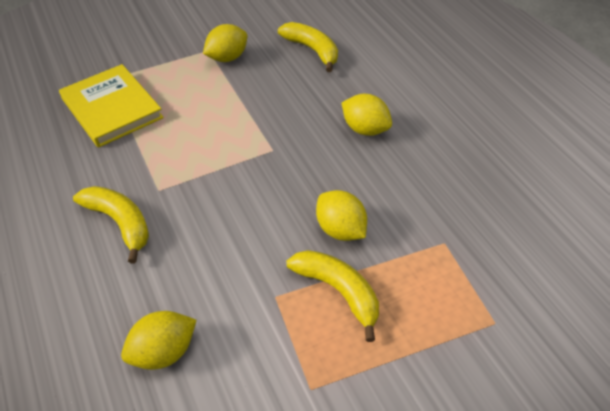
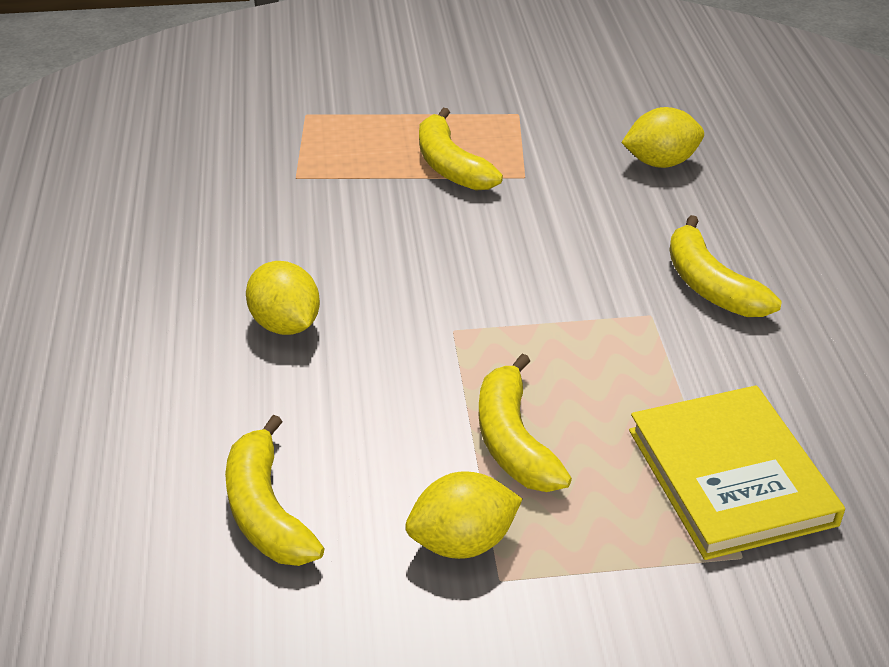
camera: 160 degrees left, 10 degrees down
(219, 100) = (513, 441): none -> yellow banana
(340, 229) = (412, 215): yellow lemon -> none

